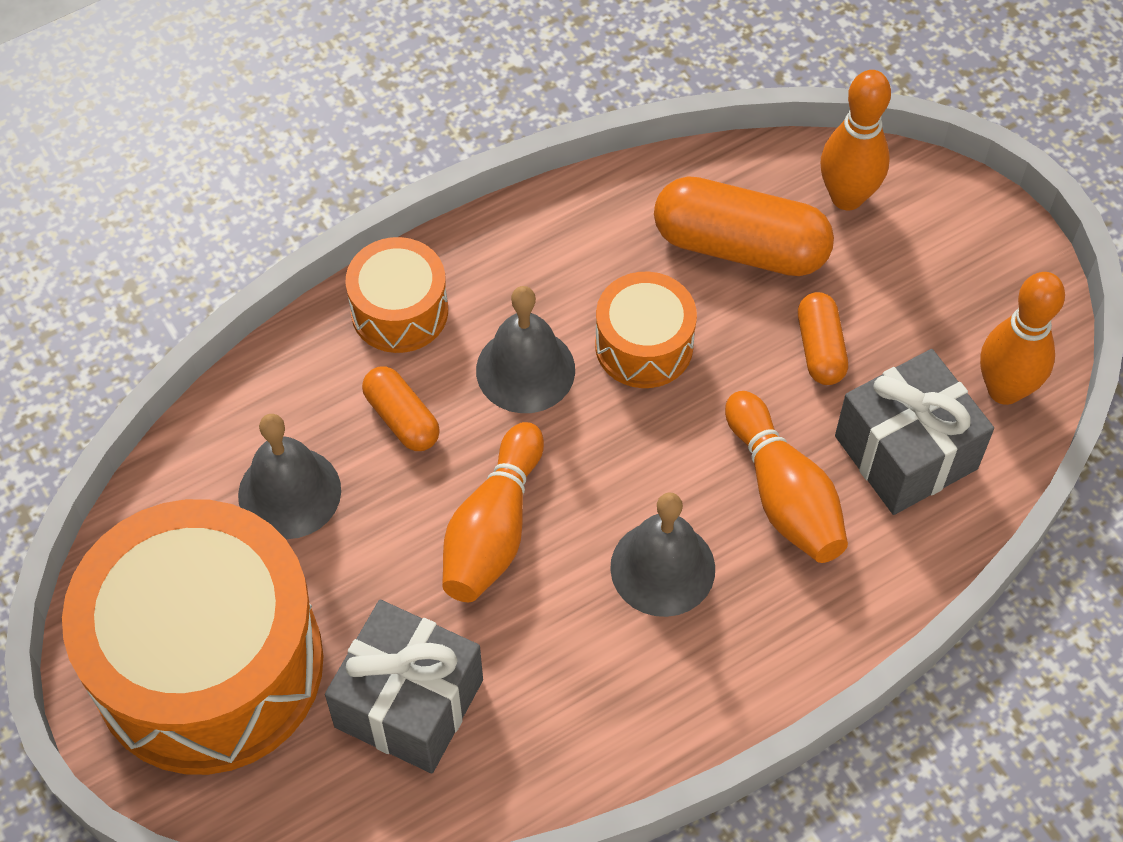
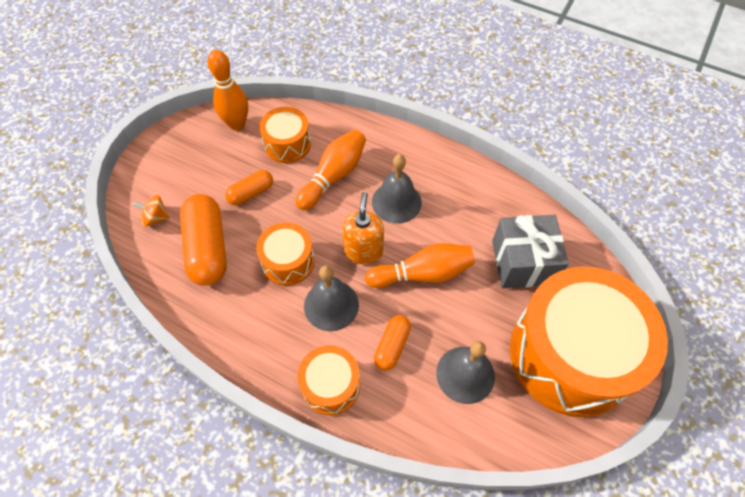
camera: 120 degrees left, 0 degrees up
(594, 463) = (363, 251): none -> orange soap dispenser
(847, 197) = (156, 218): orange bowling pin -> orange spinning top
(906, 452) = (287, 144): grey gift -> orange drum

